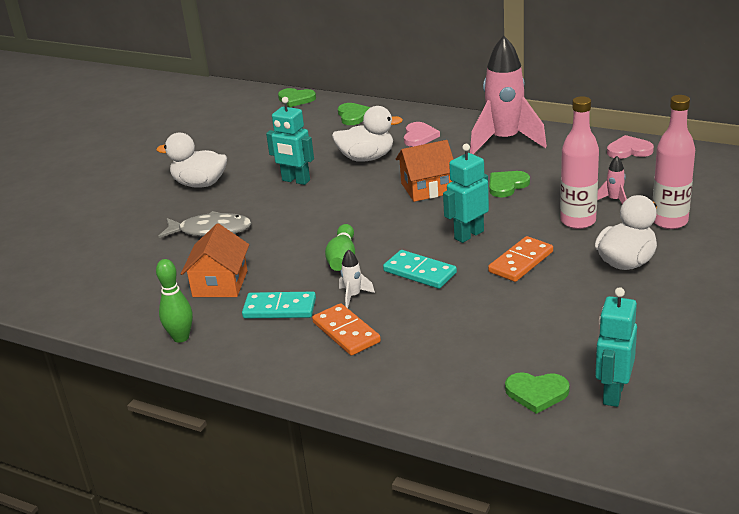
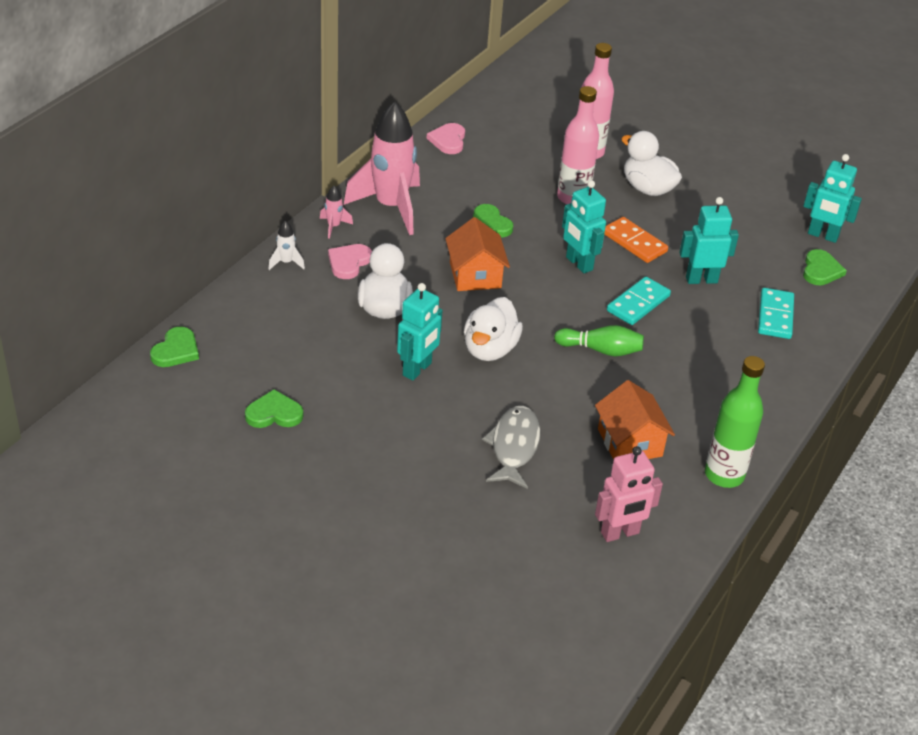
camera: 90 degrees left, 10 degrees up
(112, 288) = (620, 533): none -> pink robot
(181, 337) = (724, 475): green bowling pin -> green bottle
(200, 184) = (391, 454): white duck -> white duck (490, 349)
(220, 283) = (630, 442): orange house -> orange house turned 60 degrees clockwise
(279, 308) = (684, 401): turquoise domino -> turquoise domino (775, 316)
(346, 332) = (729, 361): orange domino -> none
(353, 116) = (261, 306): green heart -> green heart (274, 413)
(353, 296) = (671, 350): white rocket -> white rocket (286, 262)
(419, 136) = (349, 262): pink heart -> pink heart turned 75 degrees counterclockwise
(476, 307) = (701, 279): none -> turquoise robot
(614, 200) = (542, 170): pink rocket -> pink rocket (334, 226)

